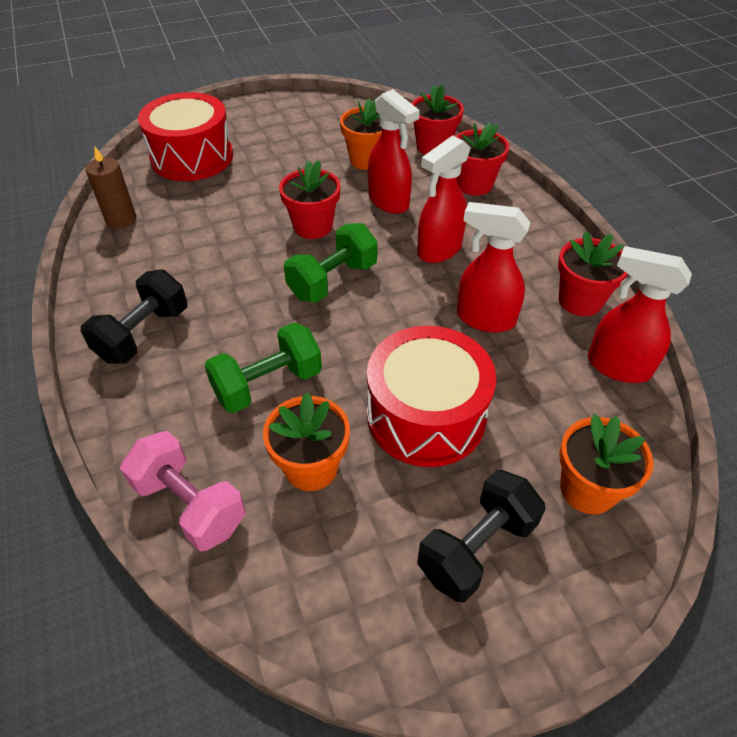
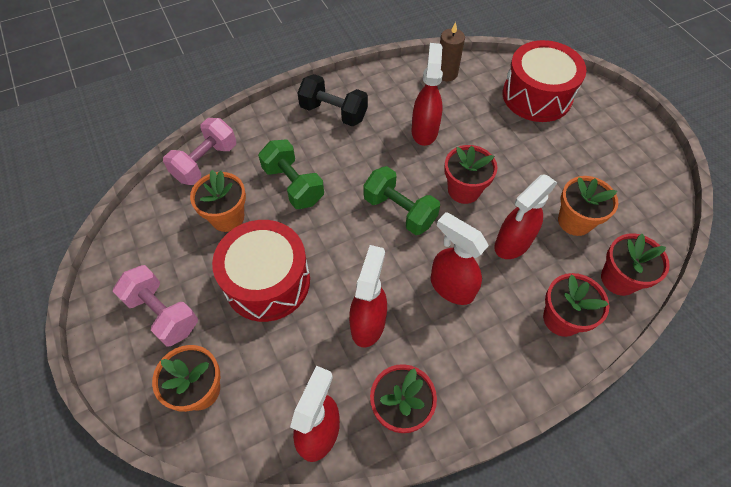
camera: 85 degrees right, 10 degrees up
(212, 248) = (424, 131): none -> red spray bottle
(476, 548) = (163, 313): black dumbbell -> pink dumbbell

